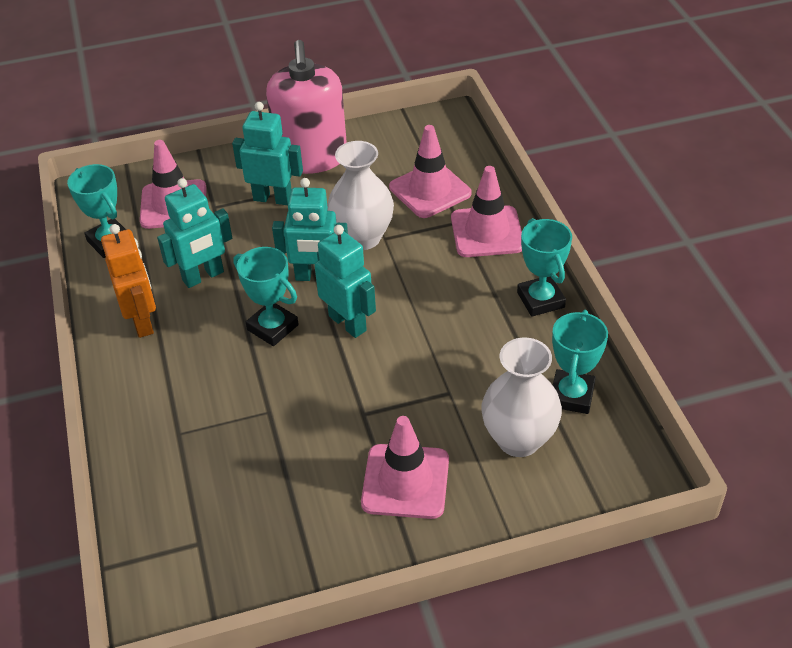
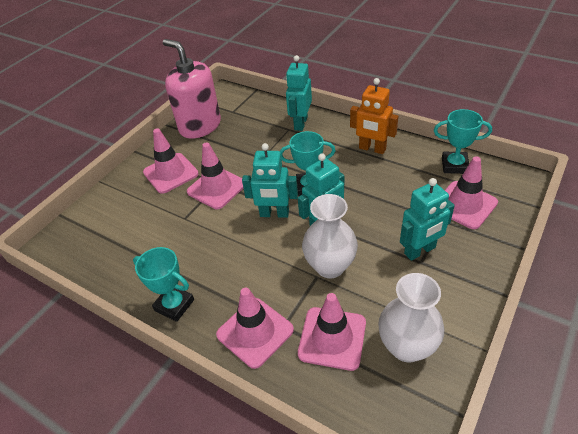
camera: 140 degrees right, 0 degrees up
(203, 276) = (380, 184): turquoise robot -> turquoise robot (300, 123)
(311, 157) = (447, 300): pink soap dispenser -> pink soap dispenser (200, 126)
(372, 407) = (216, 188): none -> pink traffic cone
(518, 439) = (129, 220): white vase -> white vase (407, 346)
(571, 395) = (114, 259): turquoise trophy -> none

